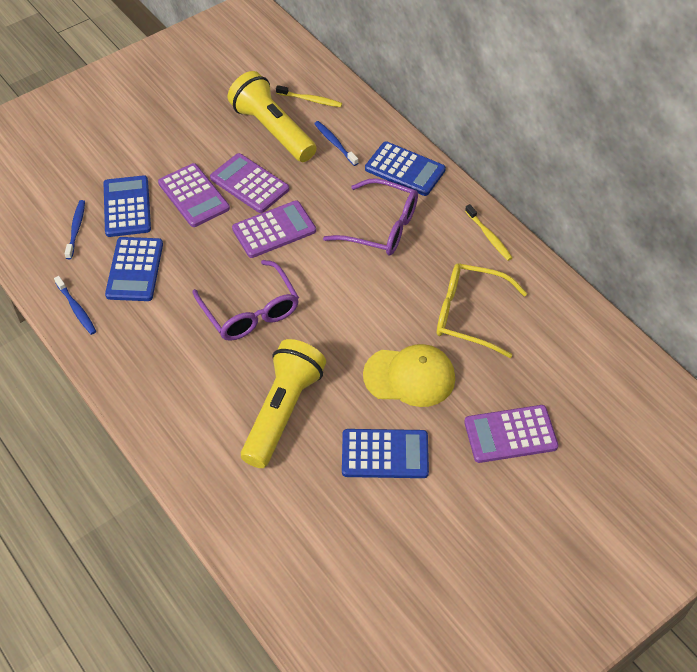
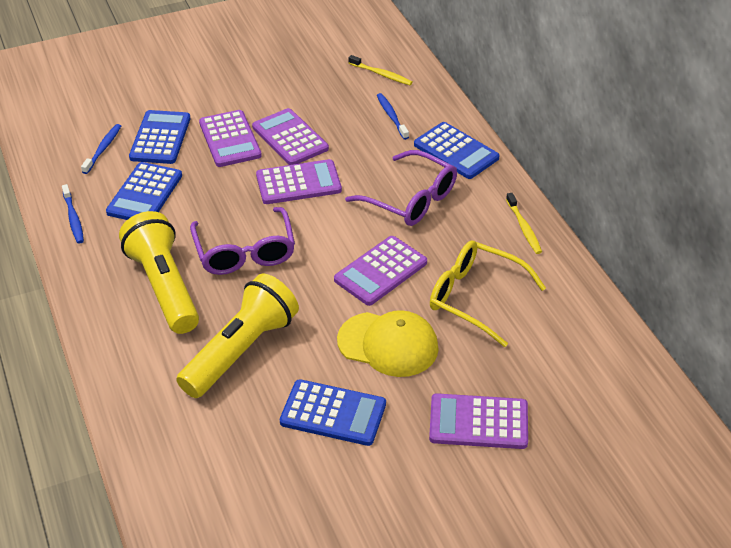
camera: 15 degrees right, 10 degrees down
(272, 130) = (332, 95): yellow flashlight -> yellow flashlight (164, 287)
(379, 306) = (381, 271): none -> purple calculator

